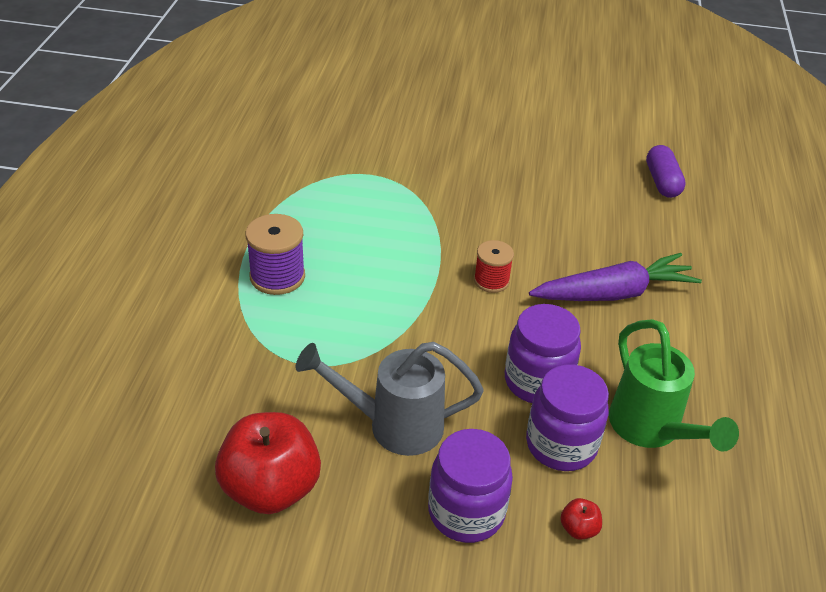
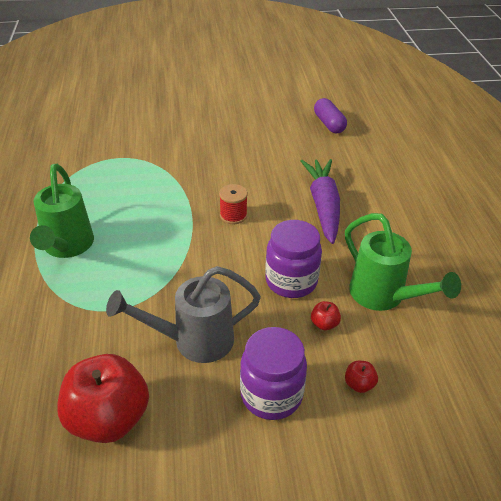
camera: 15 degrees left, 0 degrees up
(277, 276) = (67, 247): purple spool -> green watering can
(561, 445) = (324, 324): purple jar -> red apple
(613, 293) = (323, 206): purple carrot -> purple carrot turned 60 degrees counterclockwise

